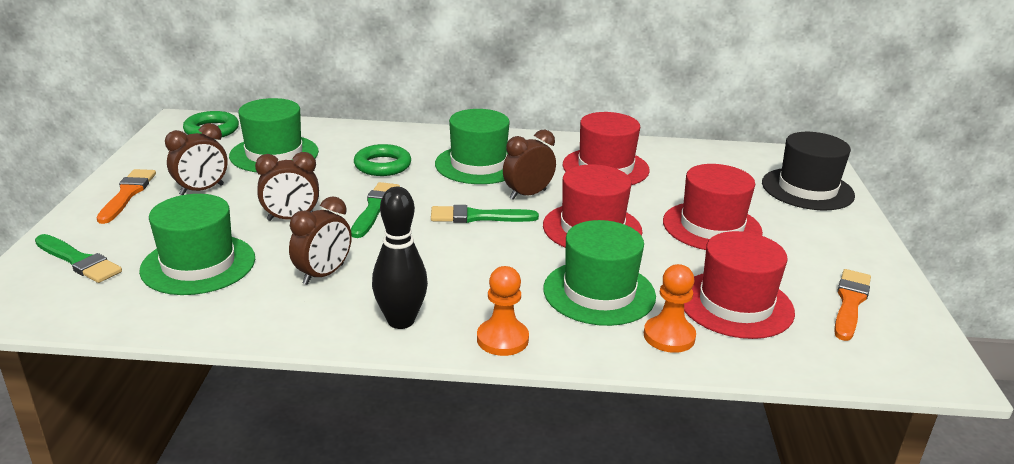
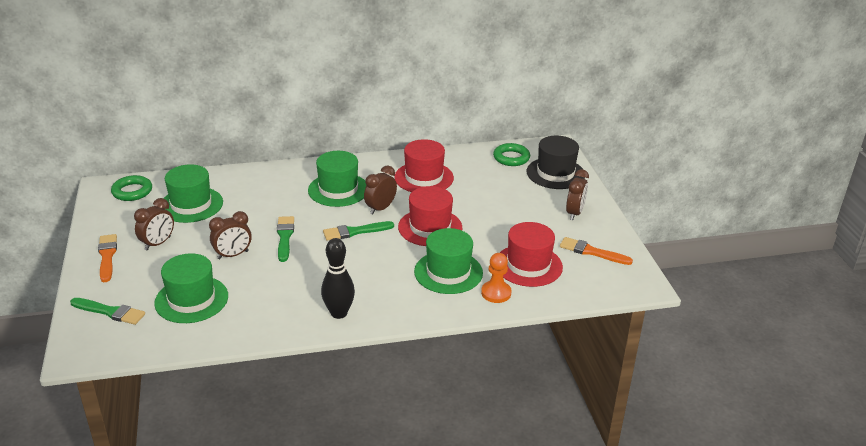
camera: 15 degrees left, 5 degrees up
(323, 274) = (276, 291): brown clock -> brown clock (574, 213)
(382, 165) = (273, 201): green ring -> green ring (511, 158)
(502, 339) = (403, 313): orange pawn -> none
(712, 227) = (503, 213): red hat -> none
(850, 302) = (591, 252): orange brush -> orange brush turned 75 degrees counterclockwise

